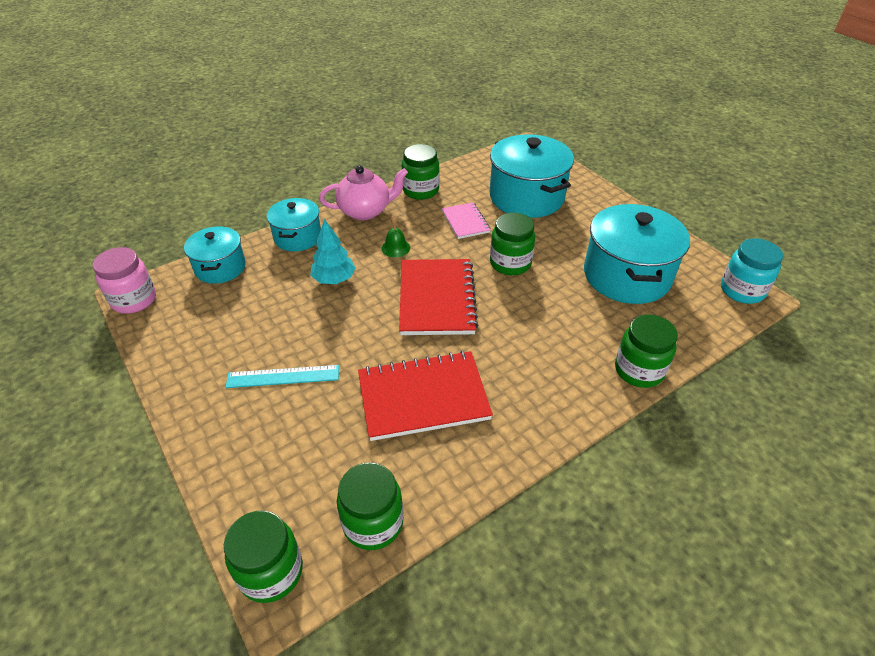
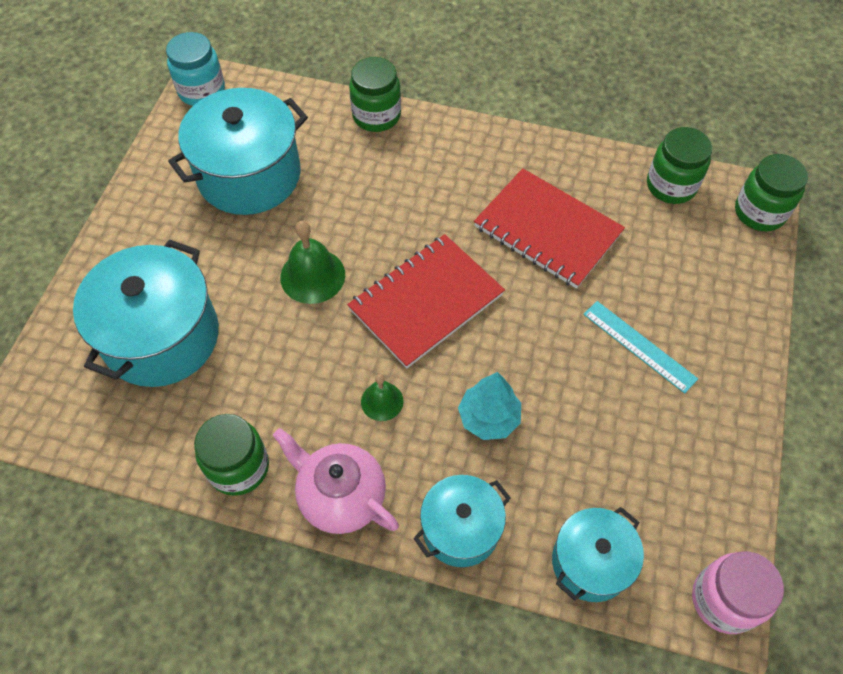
camera: 130 degrees left, 15 degrees up
(465, 222) = (270, 366): pink notebook -> none
(510, 263) = (312, 276): green jar -> green bell

